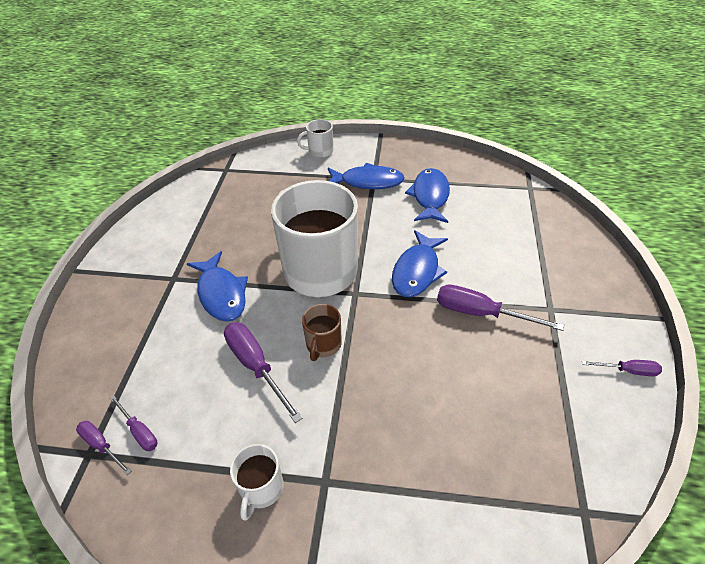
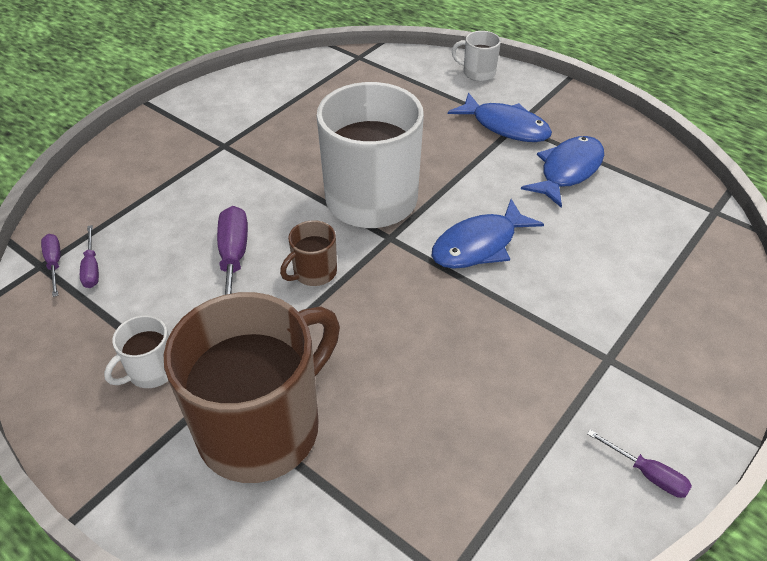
camera: 30 degrees right, 0 degrees up
(221, 294) = (256, 179): blue fish -> none
(381, 482) = (262, 427): none -> brown mug
(480, 313) = (515, 322): purple screwdriver -> none

